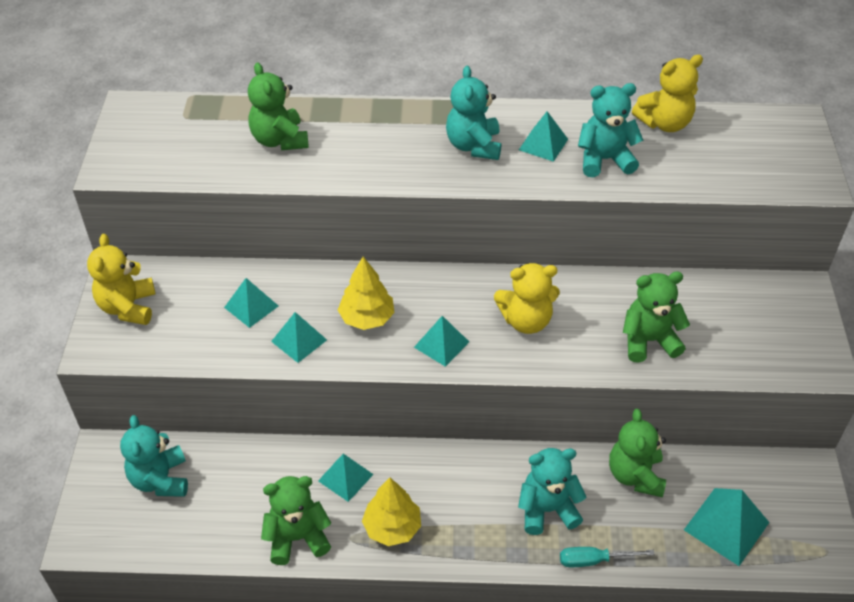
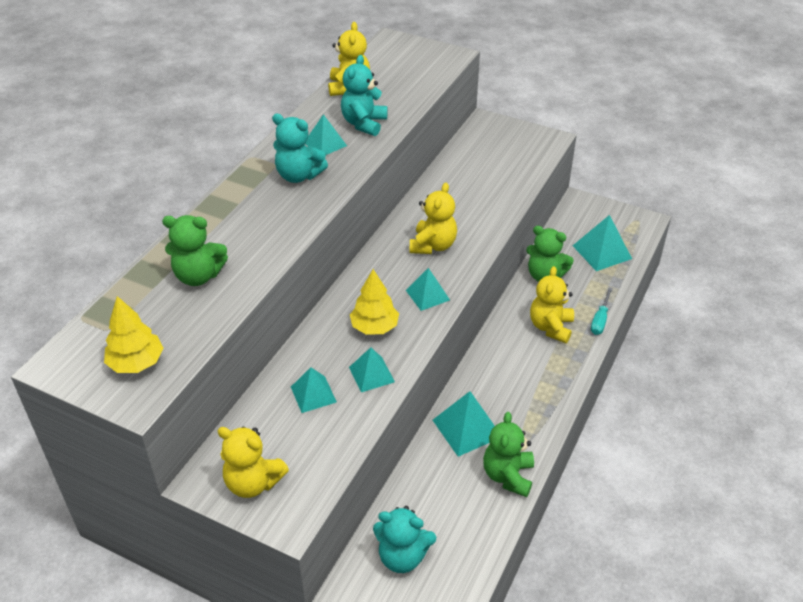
camera: 65 degrees left, 5 degrees down
(345, 477) = (467, 428): turquoise pyramid -> turquoise pyramid, size x1.52
(392, 527) = (525, 415): yellow tree -> yellow tree (136, 363)
(547, 509) = (551, 327): turquoise teddy bear -> yellow teddy bear
(648, 341) = (486, 198): green teddy bear -> none

